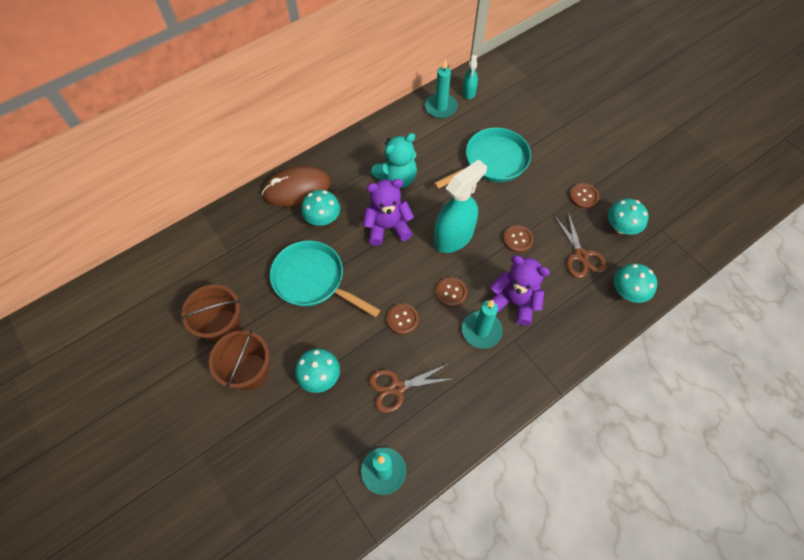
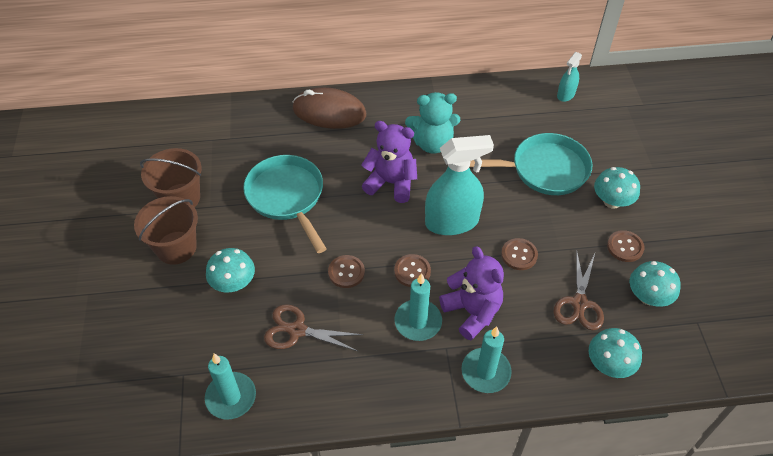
camera: 30 degrees right, 10 degrees down
(323, 218) = (335, 148): turquoise mushroom -> turquoise mushroom (612, 201)
(441, 107) = (525, 97): turquoise candle -> turquoise candle (485, 372)

